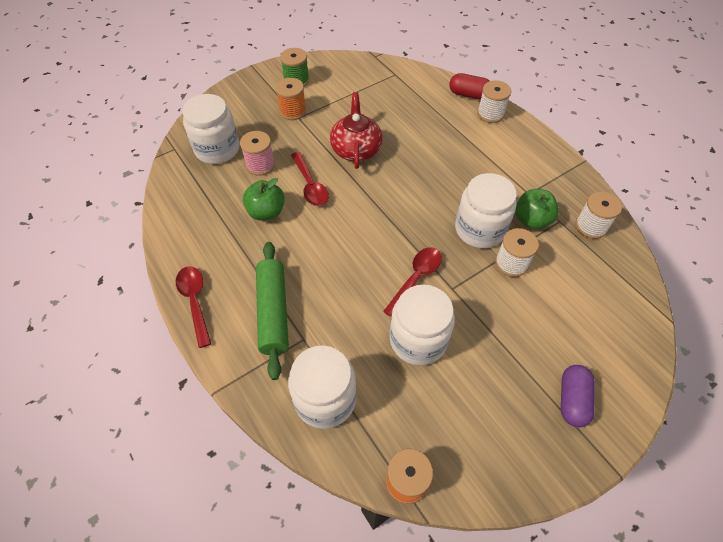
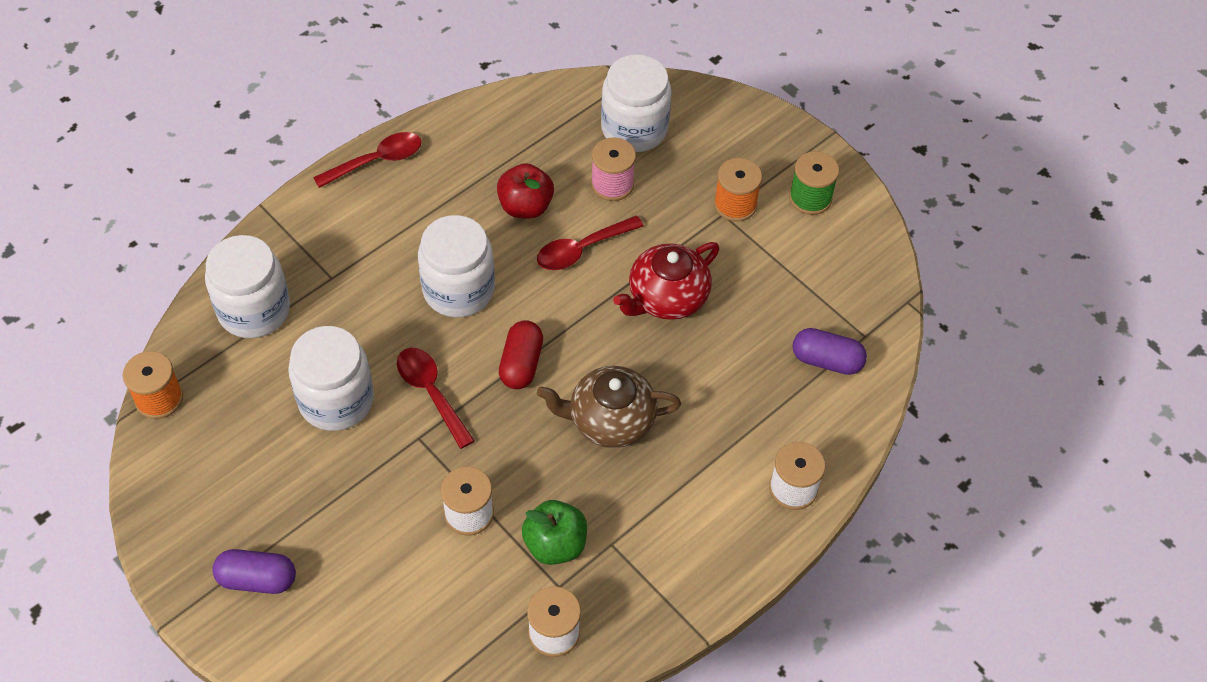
camera: 80 degrees right, 0 degrees up
(266, 212) = (525, 206): green apple -> red apple
(273, 312) = (367, 241): green rolling pin -> none
(356, 149) = (666, 297): red teapot -> red teapot turned 150 degrees clockwise
(409, 90) = (826, 360): none -> purple capsule
(416, 278) = (431, 393): red spoon -> red spoon turned 150 degrees counterclockwise
(443, 185) = (610, 420): none -> brown teapot
(468, 94) = (837, 453): red capsule -> red capsule (521, 364)
(479, 229) = (527, 471): white jar -> white jar (458, 290)

